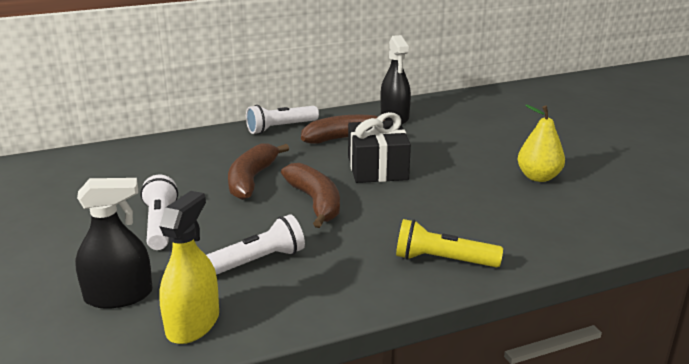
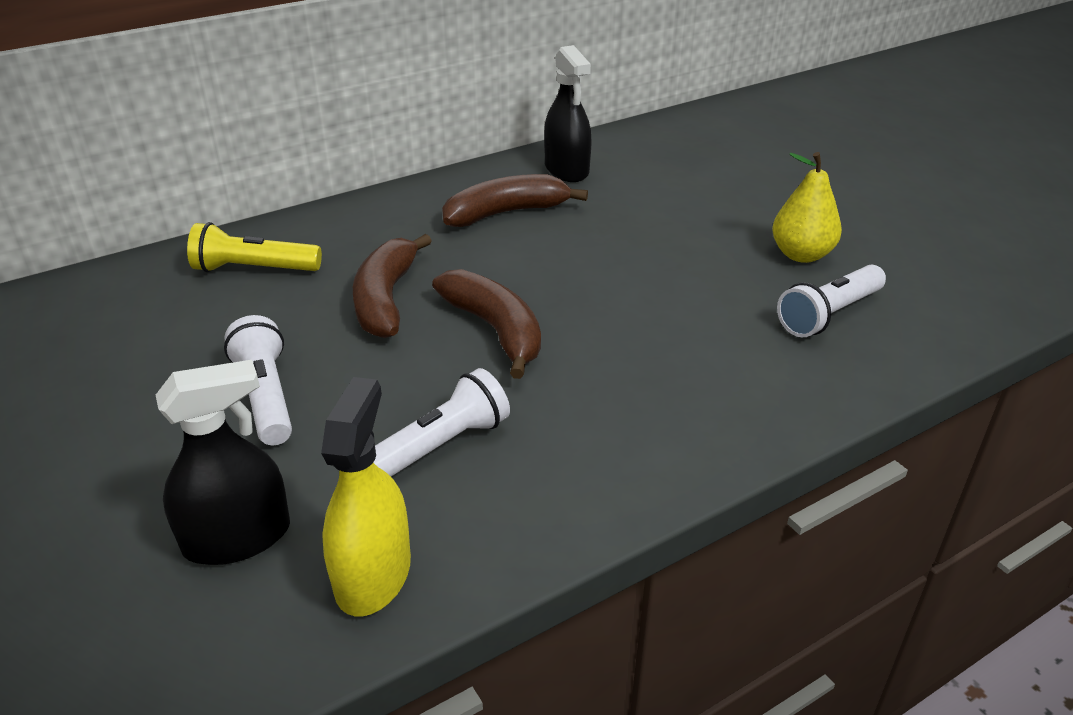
camera: 10 degrees left, 10 degrees up
(281, 128) = (403, 202): white flashlight -> white flashlight (829, 314)
(377, 168) = (569, 260): black gift -> none
(443, 260) = (713, 412): yellow flashlight -> yellow flashlight (254, 269)

